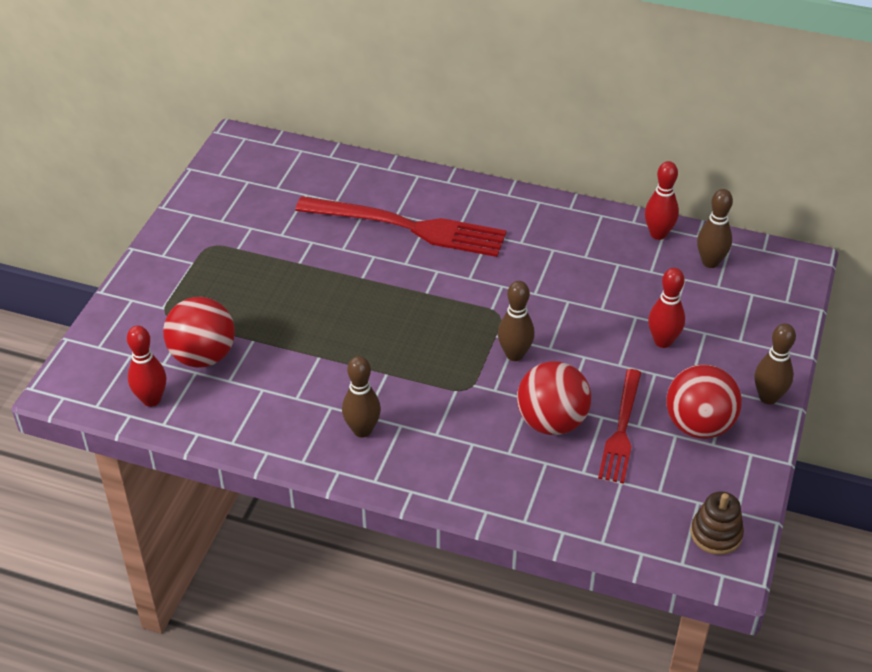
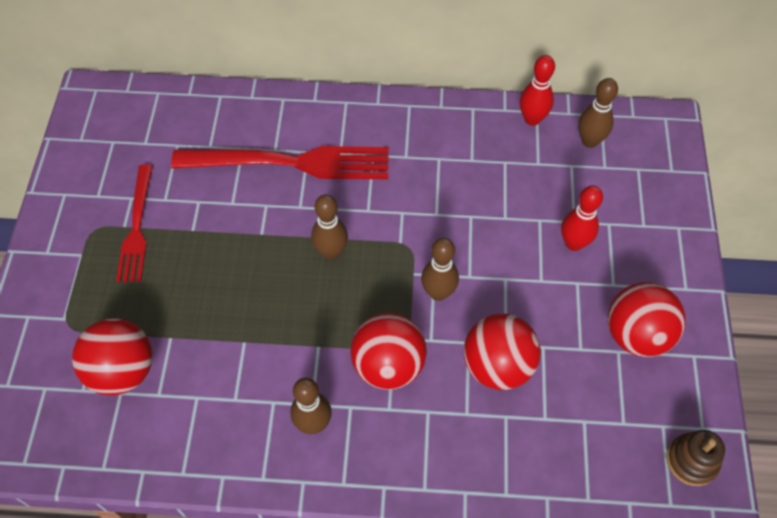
camera: 15 degrees left, 15 degrees up
(151, 399) = (82, 440): red bowling pin -> none
(447, 401) = (388, 365): none -> red ball
(621, 430) = (566, 358): red fork -> red fork (137, 227)
(768, 397) = (689, 286): brown bowling pin -> brown bowling pin (331, 252)

